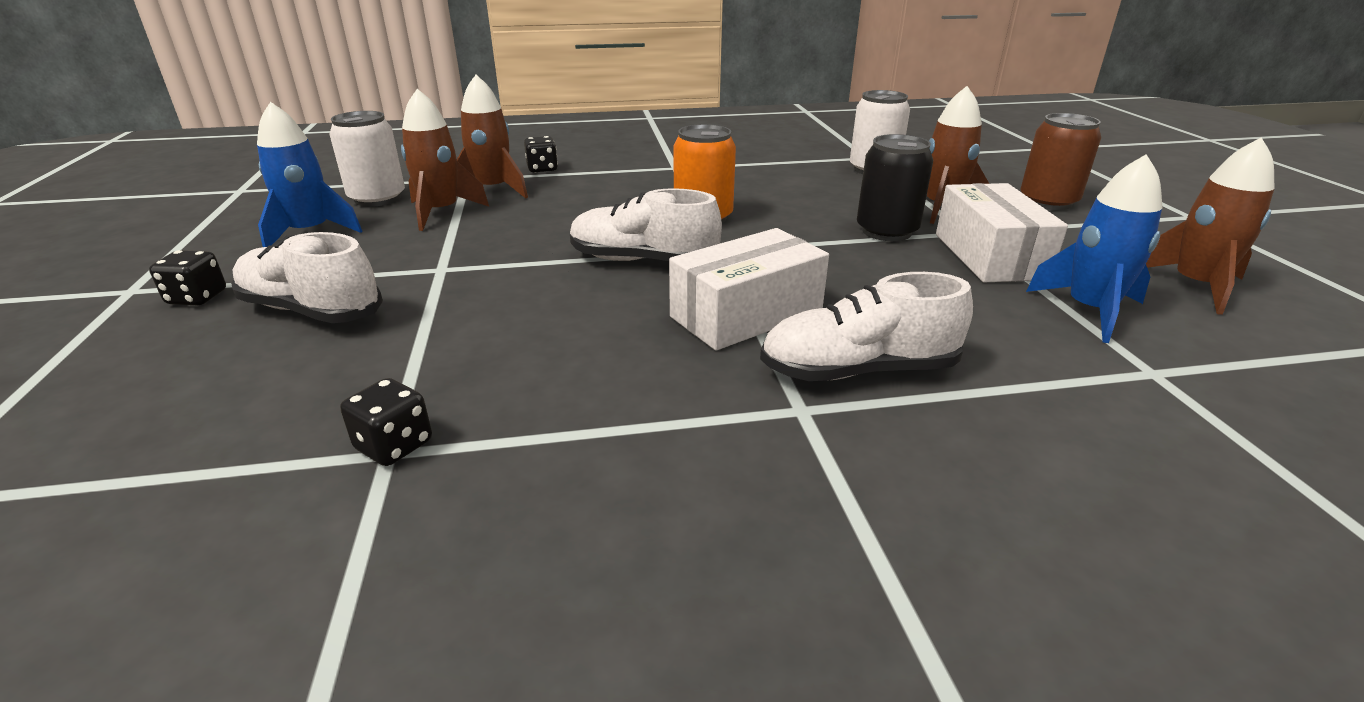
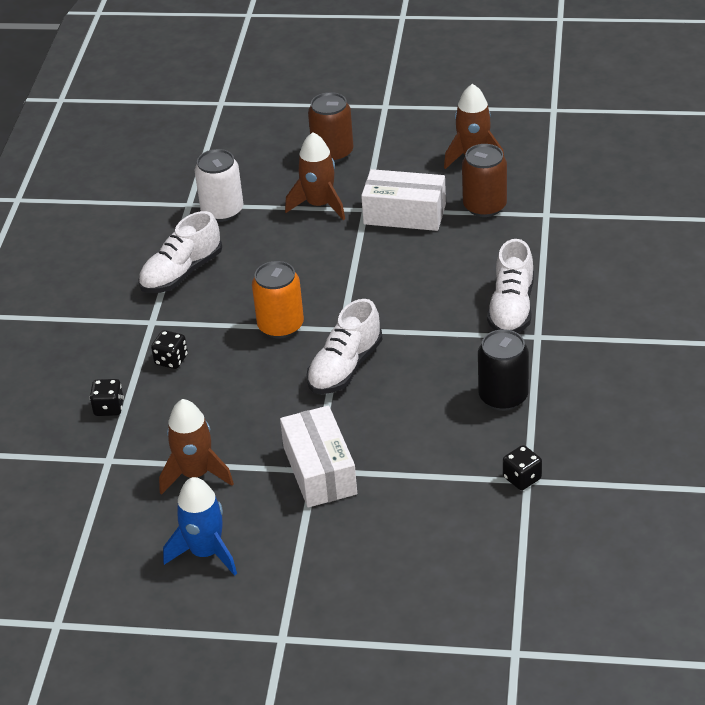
camera: 70 degrees left, 10 degrees up
(197, 297) = (311, 595): black dice -> black dice (171, 360)
(311, 310) = (357, 530): white shoe -> white shoe (181, 273)
(377, 198) = (137, 518): white can -> none
(493, 190) = (153, 442): brown rocket -> none
(746, 314) = (438, 335): white box -> white box (320, 470)
(886, 231) = (348, 244): black can -> black can (503, 397)
(1090, 311) = (484, 206): blue rocket -> brown can

